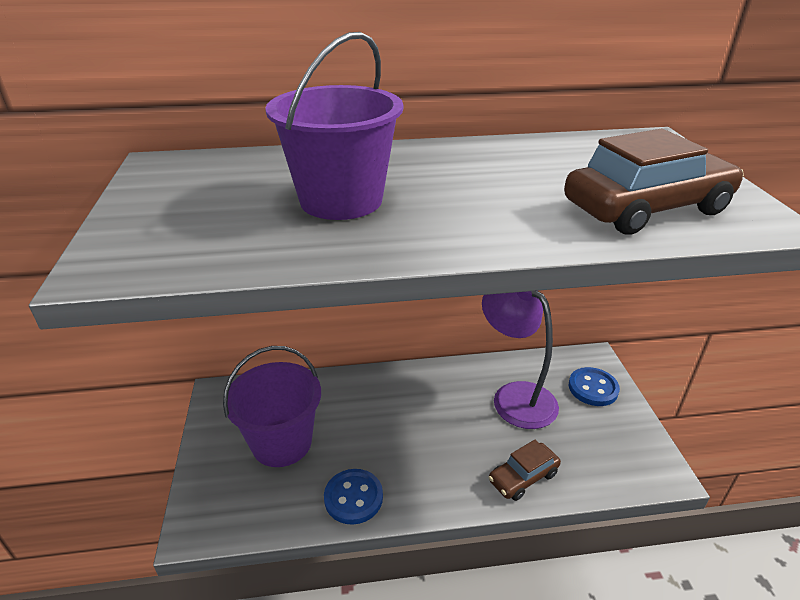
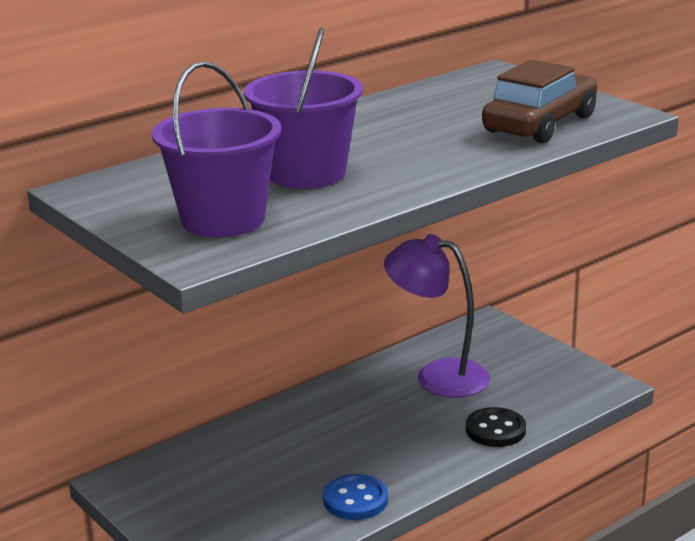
camera: 30 degrees left, 10 degrees down
(282, 442) = (238, 491): purple bucket -> purple bucket (223, 220)
(523, 477) = (495, 430): brown car -> black button
(593, 388) = (504, 346): blue button -> none

